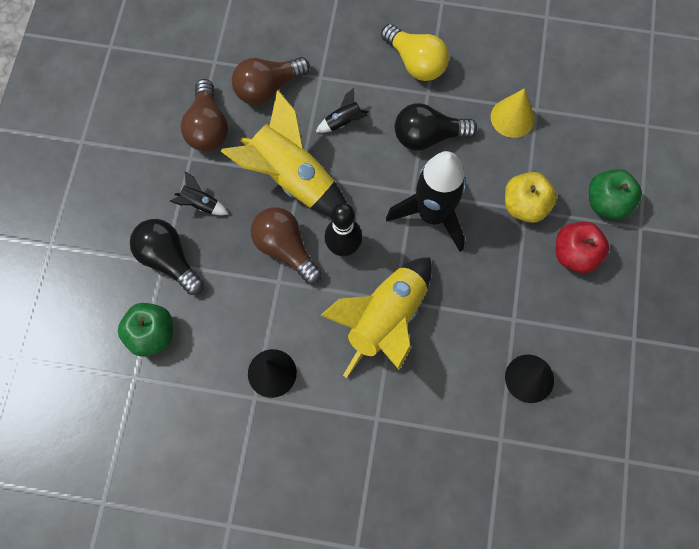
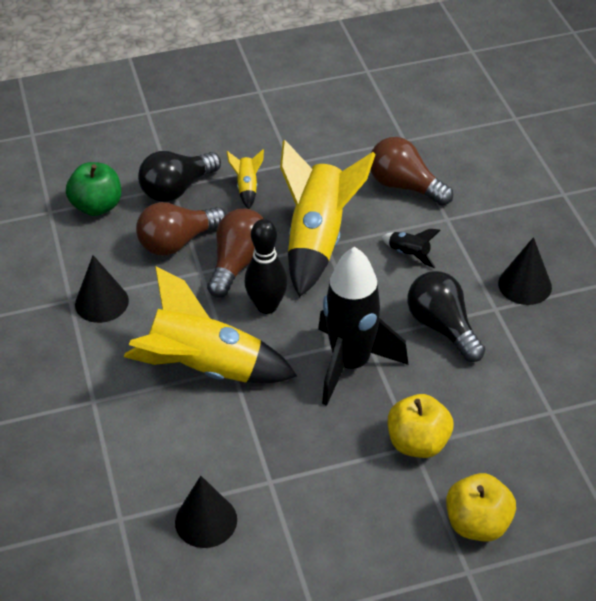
camera: 65 degrees right, 25 degrees down
(169, 260) = (177, 189): black light bulb -> black light bulb turned 150 degrees counterclockwise
(200, 204) = (247, 187): black rocket -> yellow rocket
(207, 127) = (331, 162): brown light bulb -> brown light bulb (178, 242)
(415, 62) = (525, 285): yellow light bulb -> black cone
(512, 117) = (522, 393): yellow cone -> none
(575, 254) = (387, 513): red apple -> none
(607, 202) = (477, 524): green apple -> yellow apple

